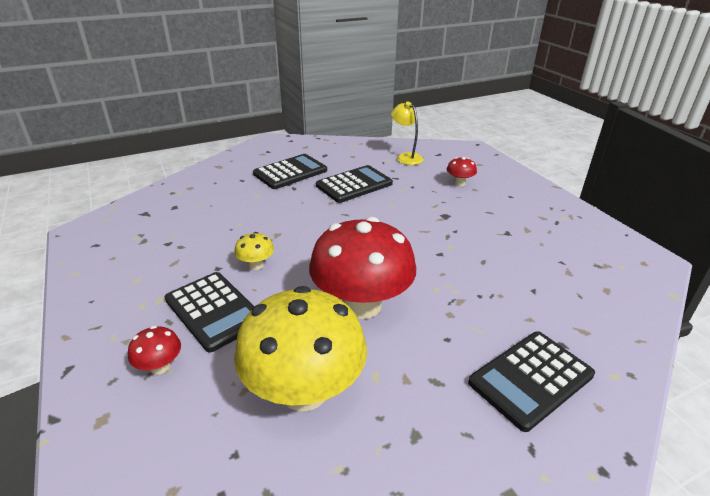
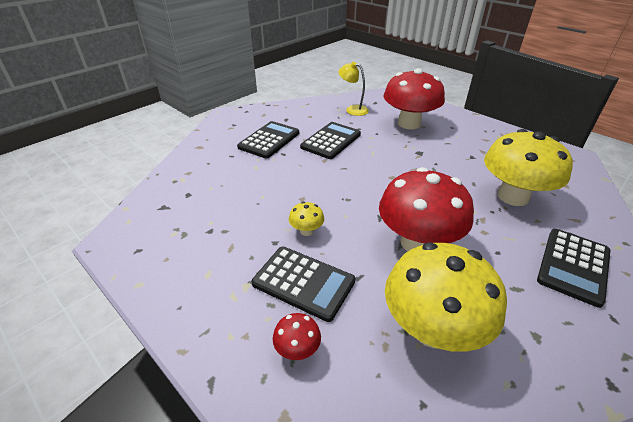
camera: 20 degrees left, 5 degrees up
(459, 183) = (409, 123): red mushroom -> red mushroom, size x2.38
(520, 286) = (513, 196): none -> yellow mushroom

